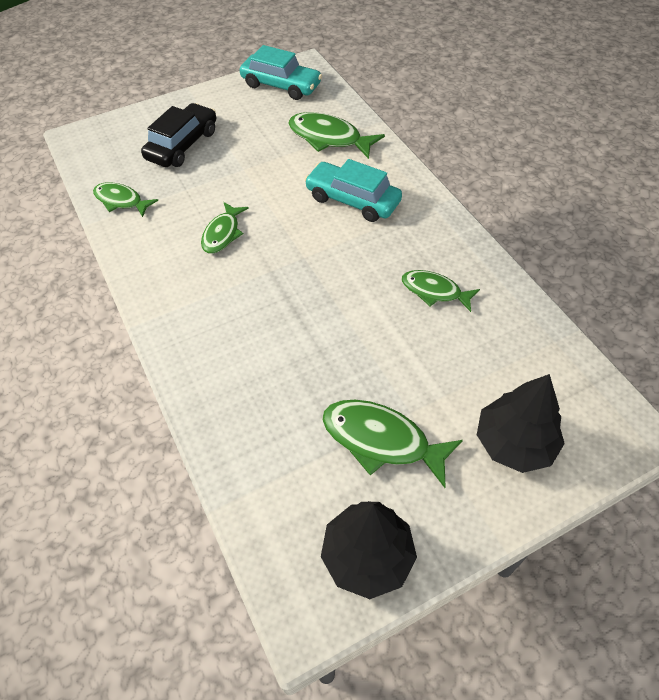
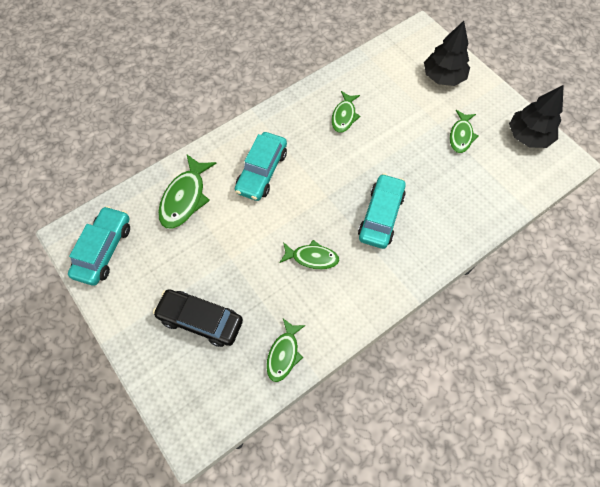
camera: 100 degrees left, 10 degrees up
(260, 308) = (381, 216): none -> turquoise car
(381, 440) = (461, 136): green fish -> green fish, size x0.65

